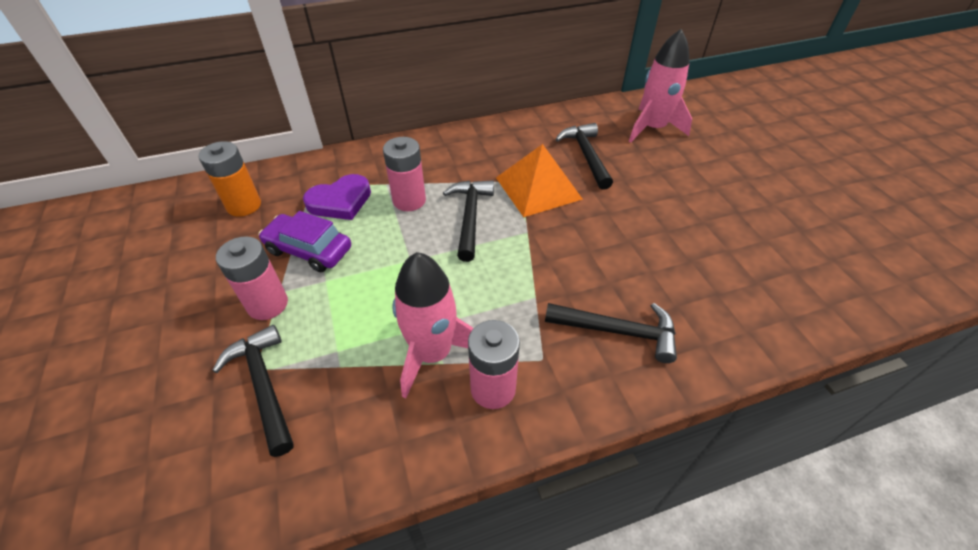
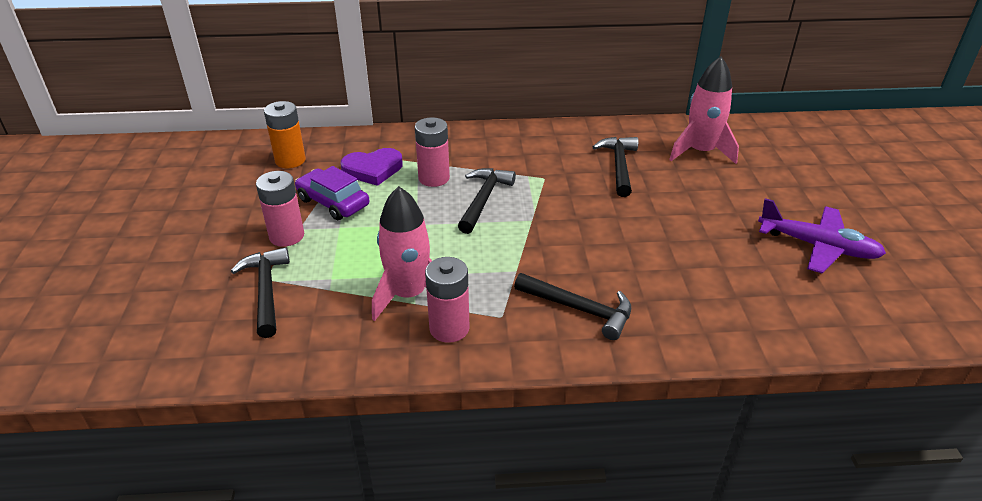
camera: 15 degrees right, 10 degrees down
(538, 188) = (558, 186): orange pyramid -> none
(799, 211) = (818, 247): none -> purple plane

